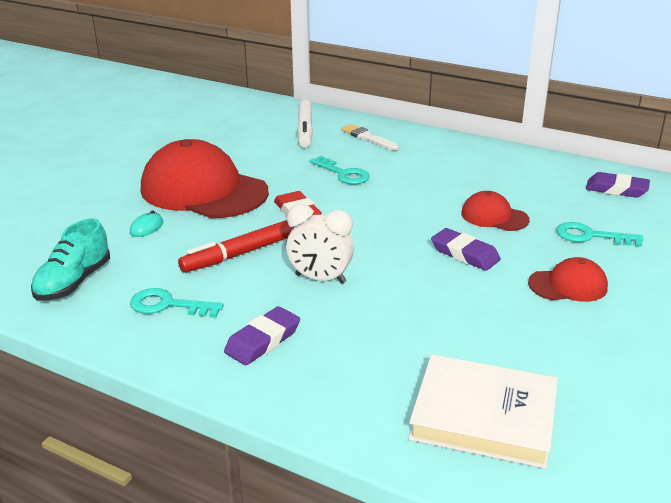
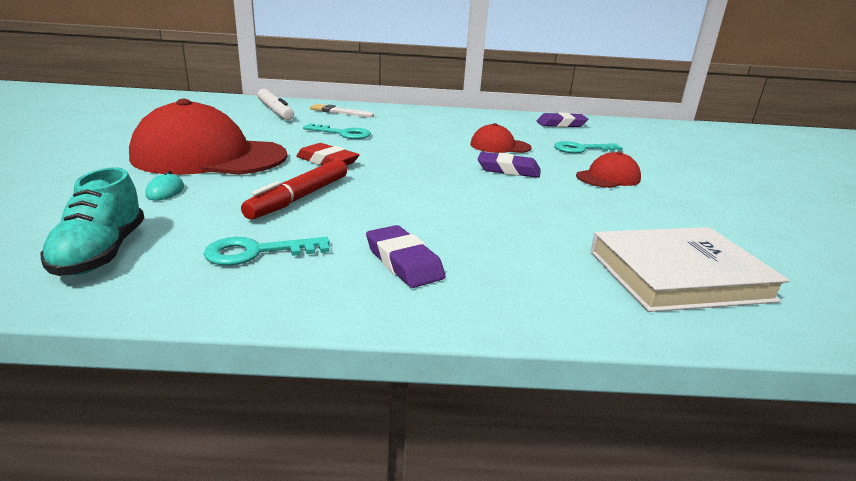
camera: 30 degrees left, 5 degrees down
(263, 340) = (403, 262): purple eraser -> purple eraser turned 45 degrees counterclockwise
(320, 279) = (405, 204): white clock -> none

